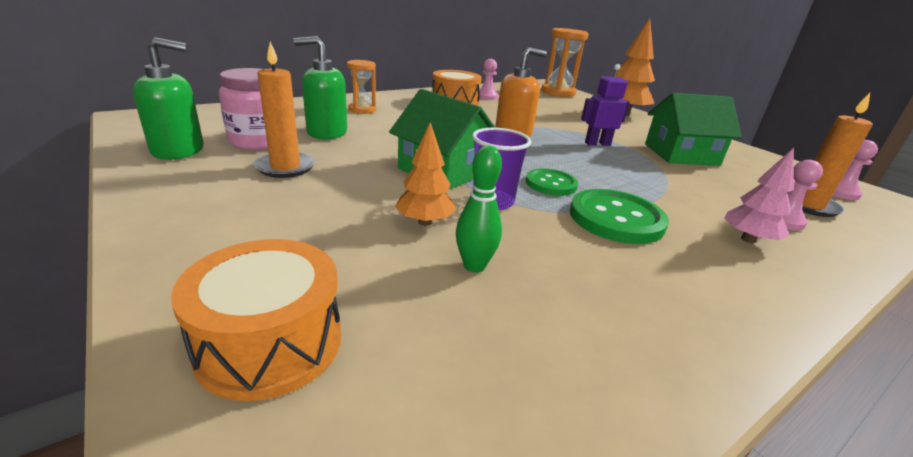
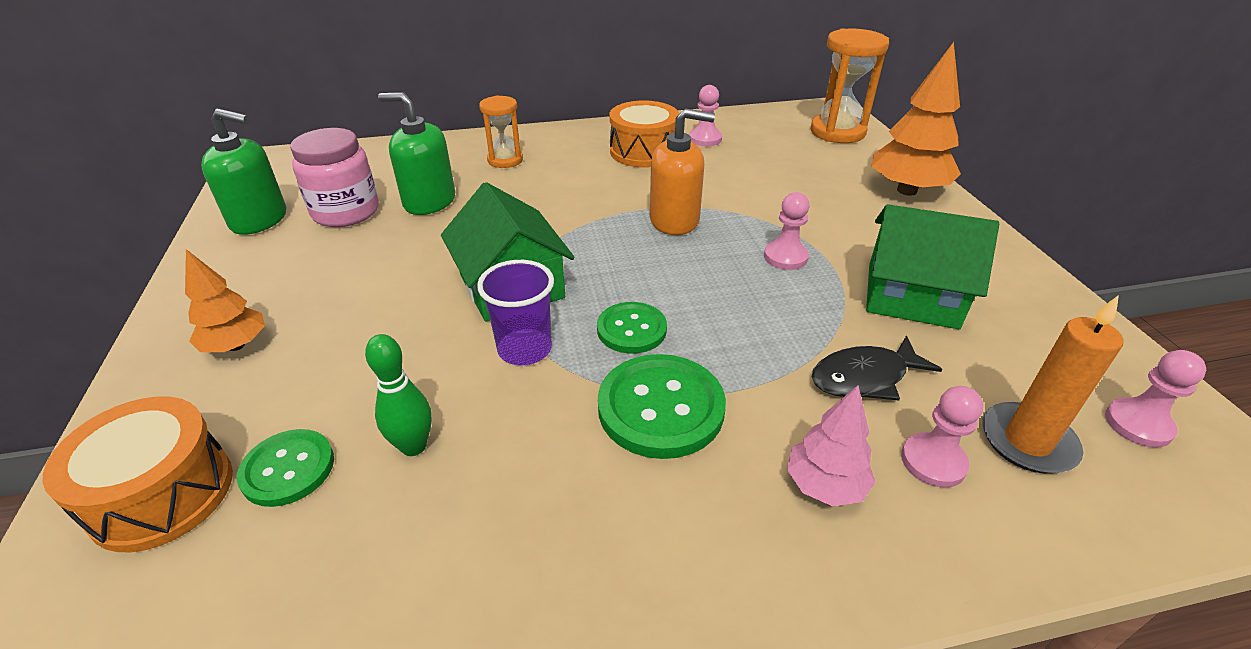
camera: 25 degrees right, 10 degrees up
(285, 167) = (341, 259): orange candle -> none
(382, 300) = (288, 469): none -> green button
(425, 222) = (418, 369): orange tree -> orange tree (236, 345)
(597, 144) = (785, 257): purple robot -> pink pawn
(704, 190) = (865, 377): none -> black fish

